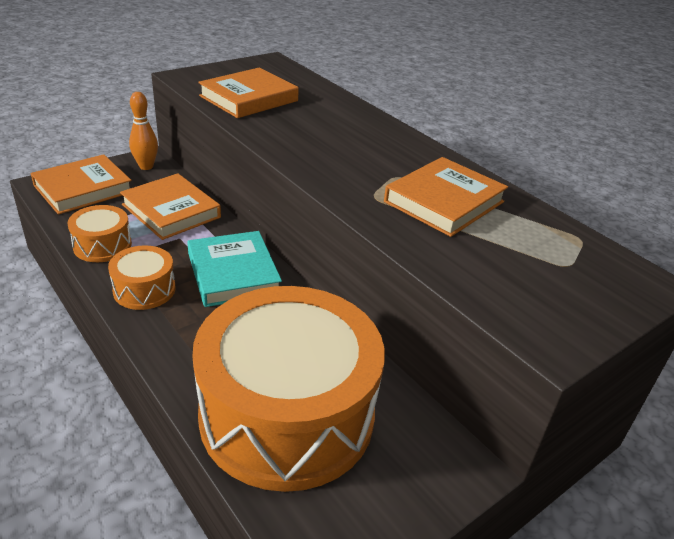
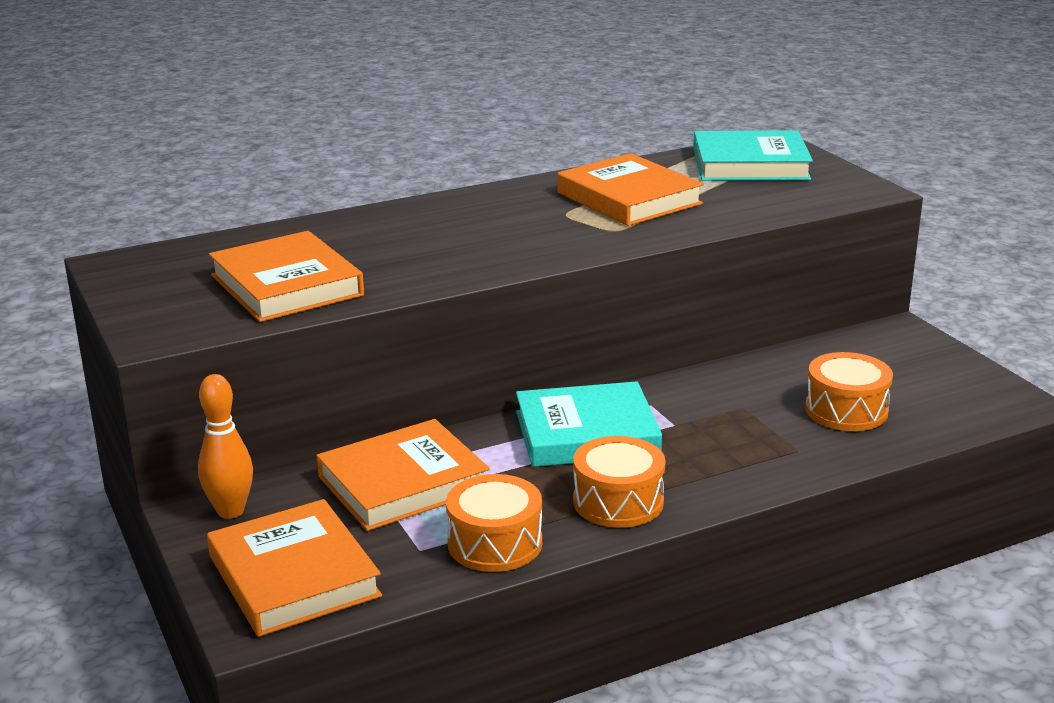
camera: 75 degrees left, 10 degrees down
(287, 414) = (846, 410): orange drum -> orange drum, size x0.42
(572, 265) = (750, 164): none -> turquoise book

